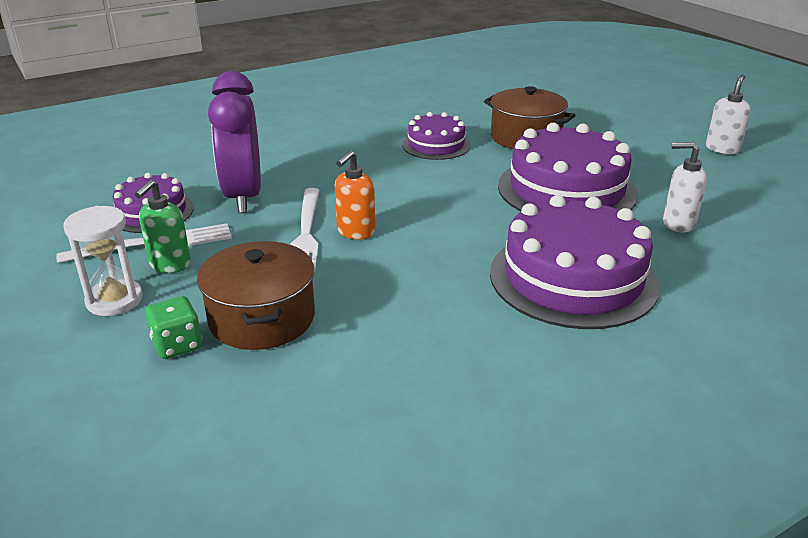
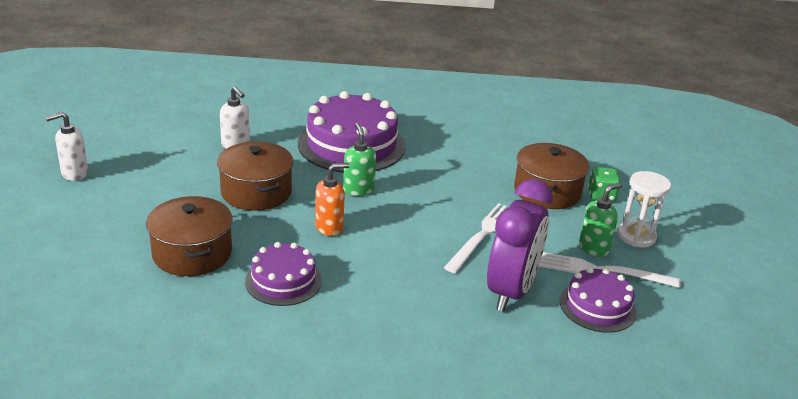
camera: 150 degrees left, 0 degrees up
(355, 232) = (447, 222): orange soap dispenser -> orange soap dispenser (329, 227)
(483, 228) = (358, 190): none -> green soap dispenser
(566, 189) = (256, 192): purple cake -> brown pot

